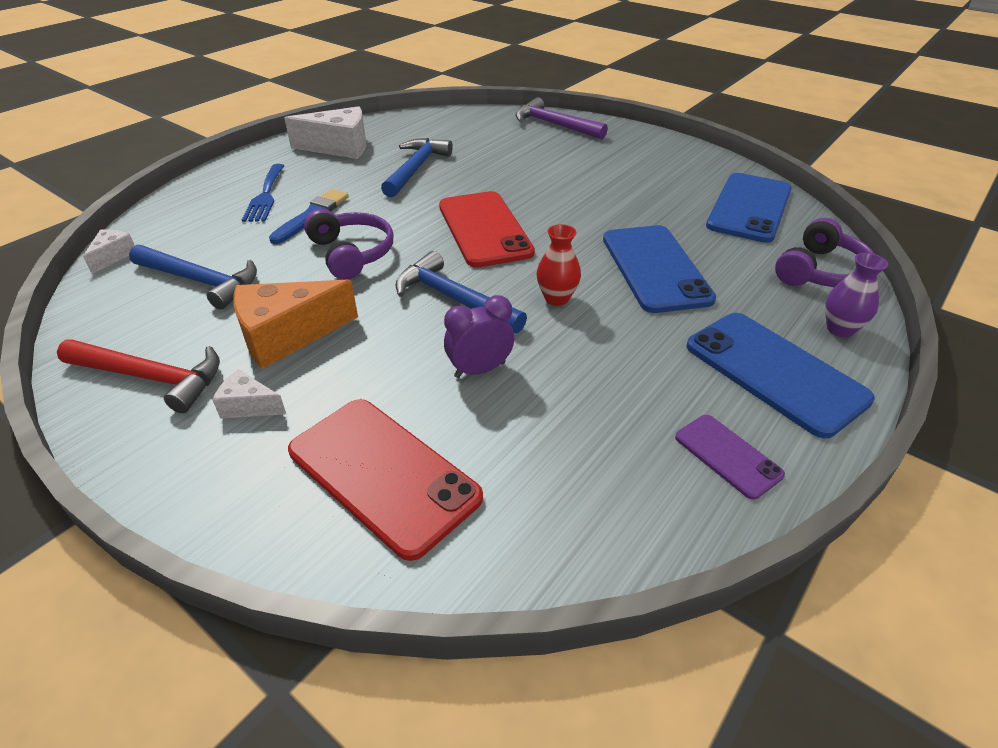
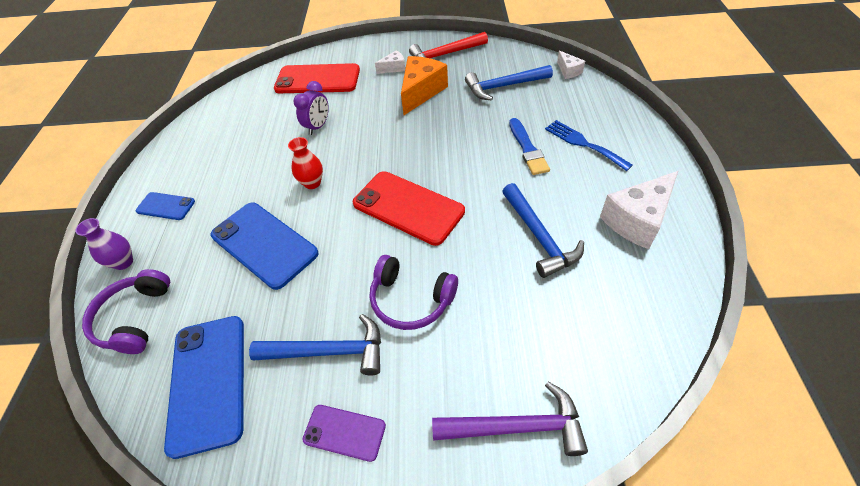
camera: 145 degrees right, 10 degrees up
(351, 253) = (460, 141): purple headphones -> purple headphones (411, 299)
(453, 299) = (369, 150): blue hammer -> blue hammer (329, 351)
(727, 456) = (184, 153): purple phone -> purple phone (344, 432)
(774, 372) = (166, 206): blue phone -> blue phone, size x0.53

